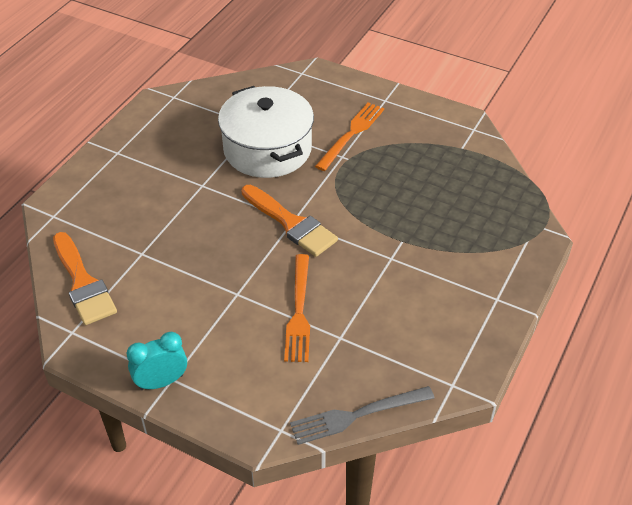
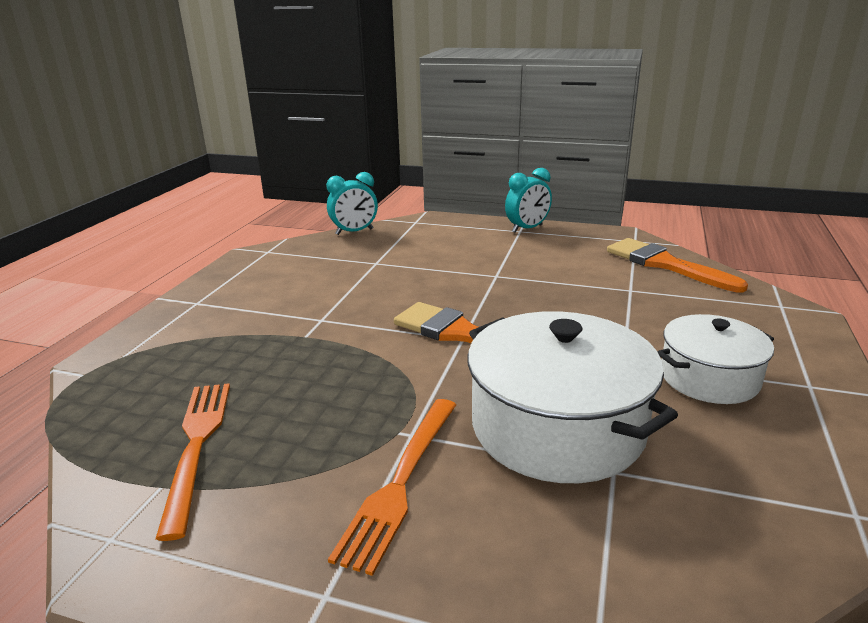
camera: 170 degrees right, 20 degrees down
(165, 165) = (709, 378): none -> white pot
(299, 312) = (423, 272): orange fork -> orange fork (197, 445)
(357, 415) = (354, 232): grey fork -> turquoise clock

